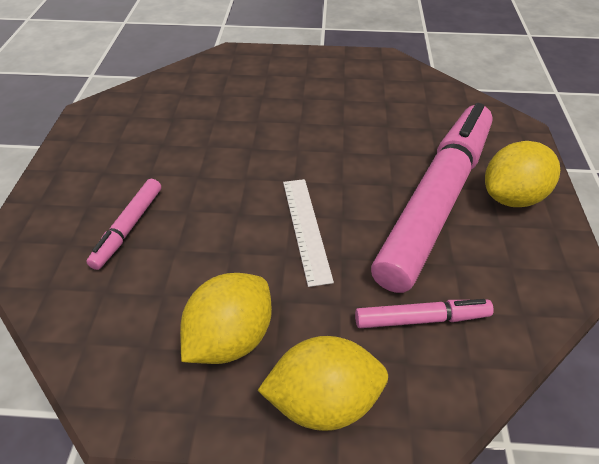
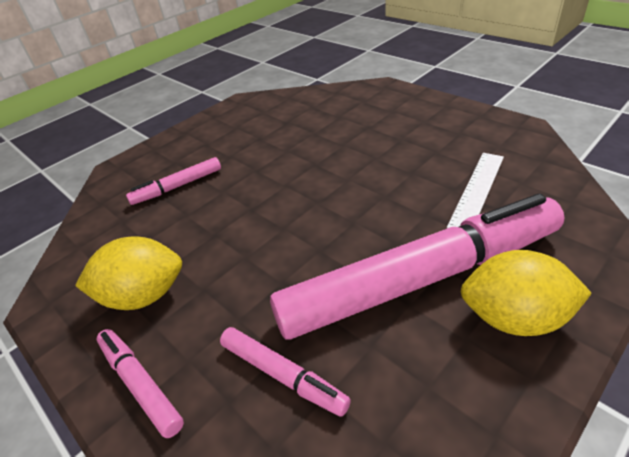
camera: 45 degrees right, 5 degrees down
(306, 228) = (282, 244): white ruler -> white ruler (477, 190)
(323, 401) = (140, 384): yellow lemon -> pink marker

